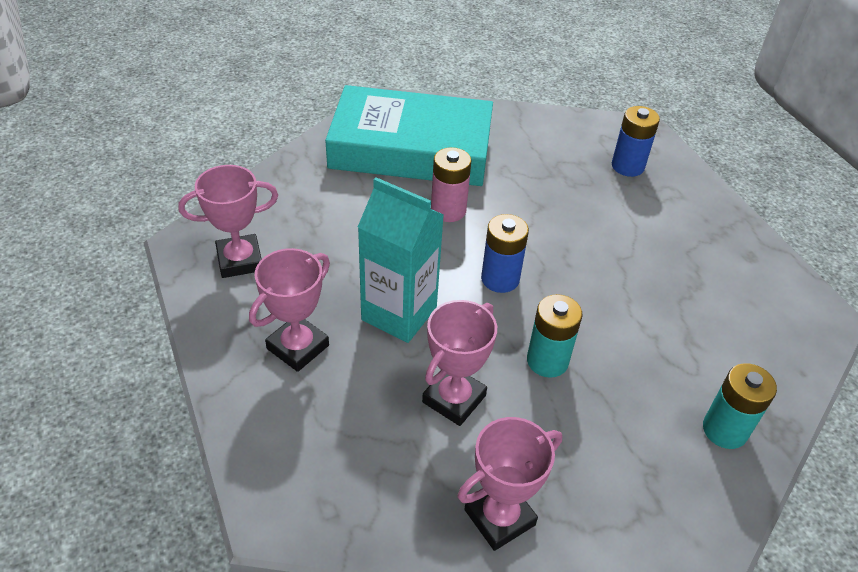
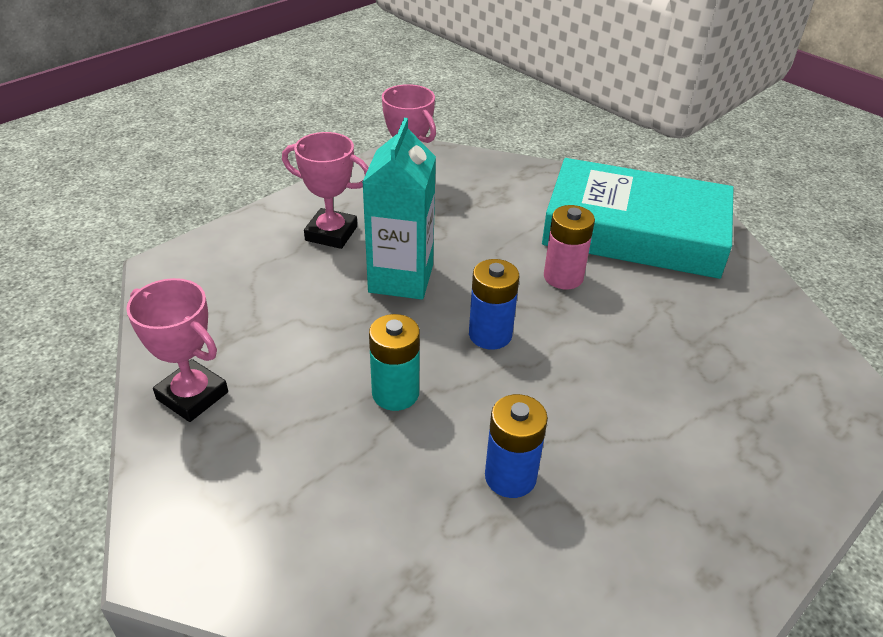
camera: 70 degrees right, 5 degrees down
(411, 148) = (634, 231): turquoise book -> turquoise book turned 60 degrees counterclockwise
(454, 399) = (315, 337): pink trophy -> none
(627, 166) = (777, 410): blue battery -> blue battery (510, 477)
(724, 430) = (366, 575): turquoise battery -> none

